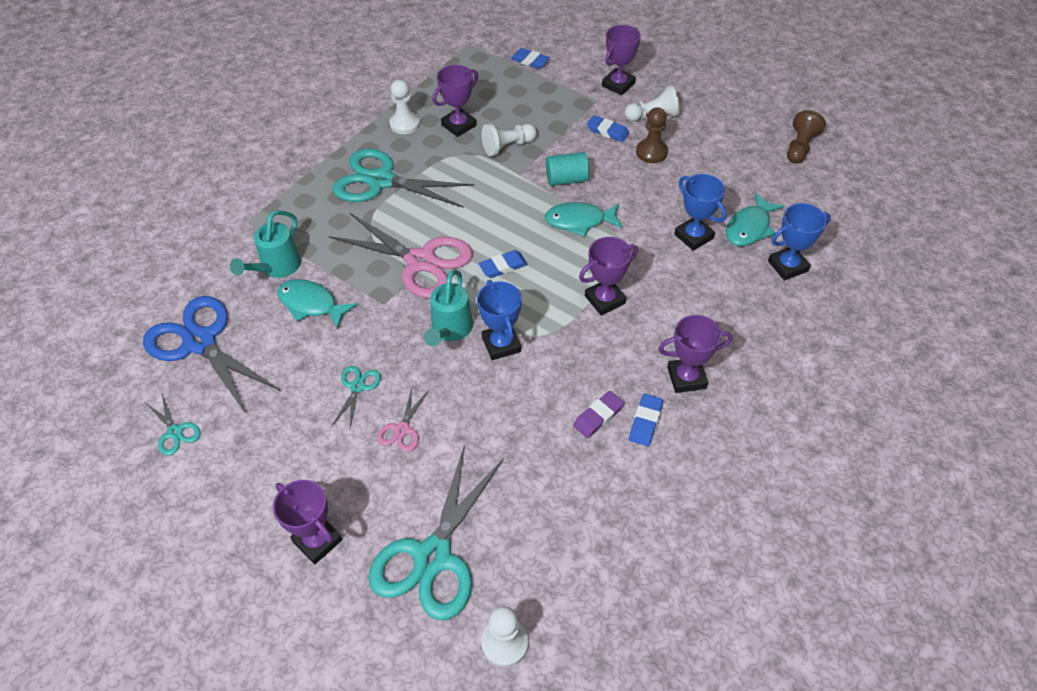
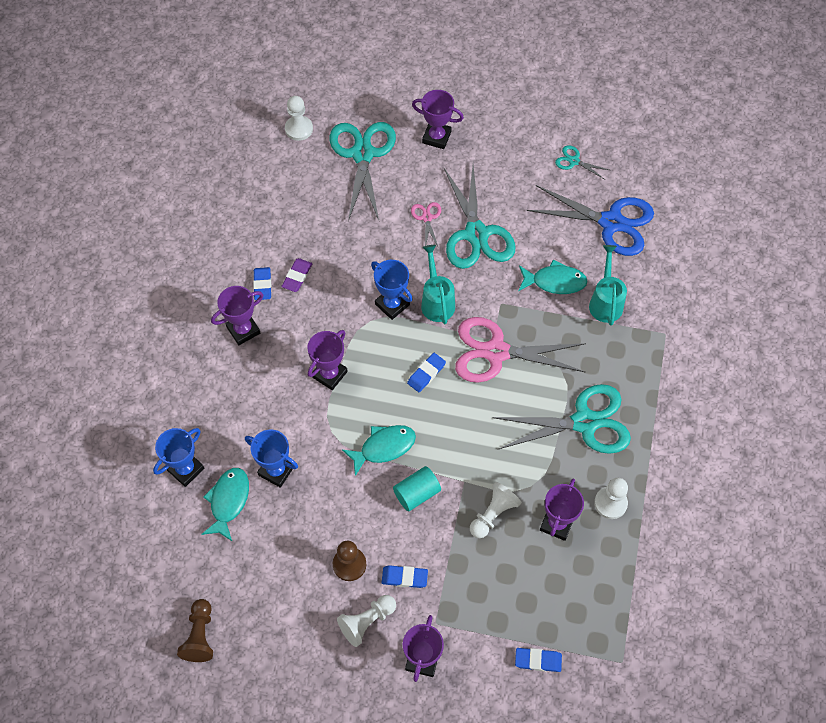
camera: 155 degrees right, 10 degrees up
(357, 387) = (476, 234): turquoise scissors -> turquoise scissors, size x2.24

